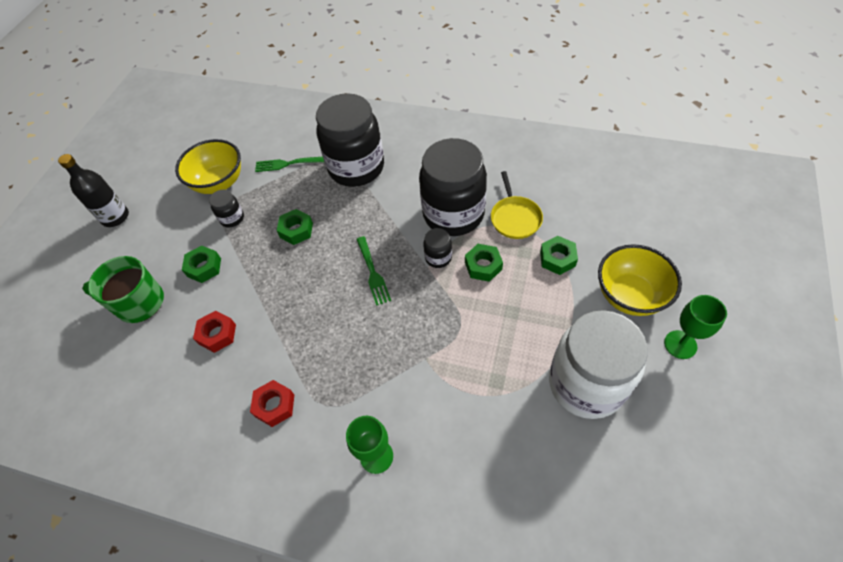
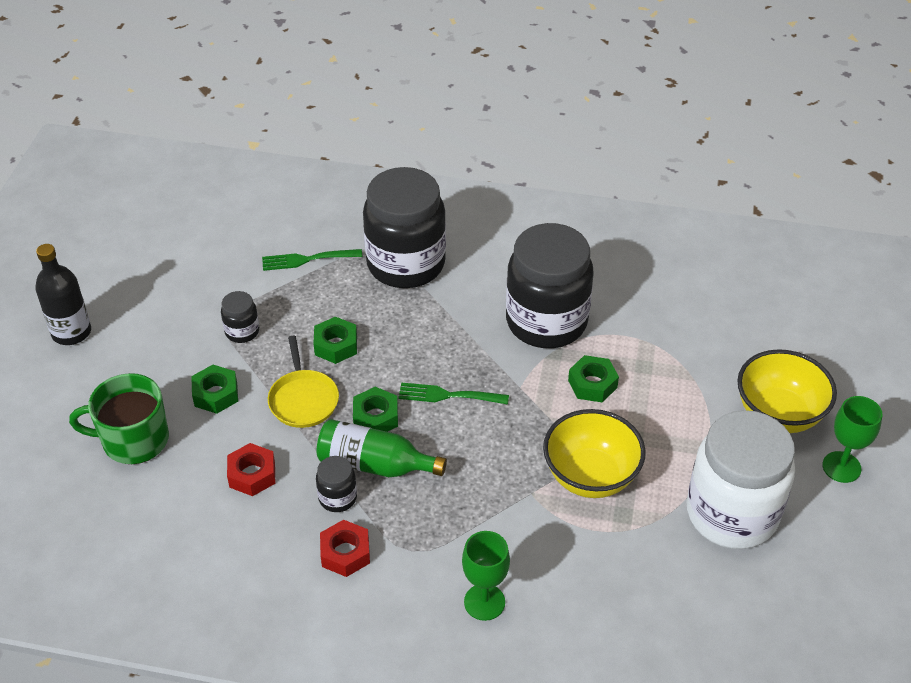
camera: 10 degrees left, 10 degrees down
(219, 183) = (213, 285): yellow bowl -> yellow bowl (590, 476)
(309, 329) = (374, 464): none -> green bottle
(373, 272) = (448, 395): green fork -> green fork turned 120 degrees clockwise
(438, 257) = (533, 375): black jar -> black jar (337, 498)
(515, 218) = (628, 325): yellow pan -> yellow pan (303, 399)
(557, 258) = (686, 373): green nut -> green nut (375, 417)

